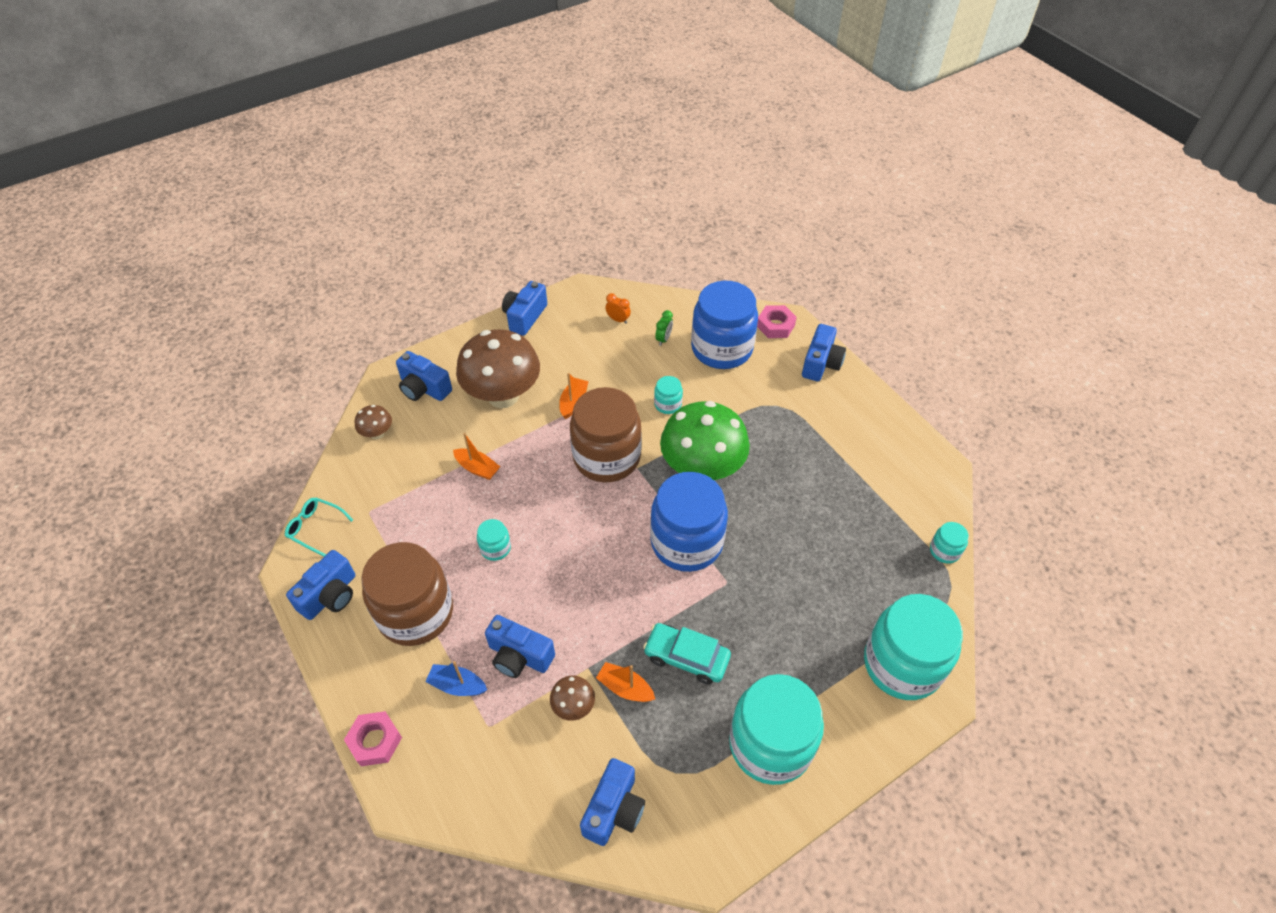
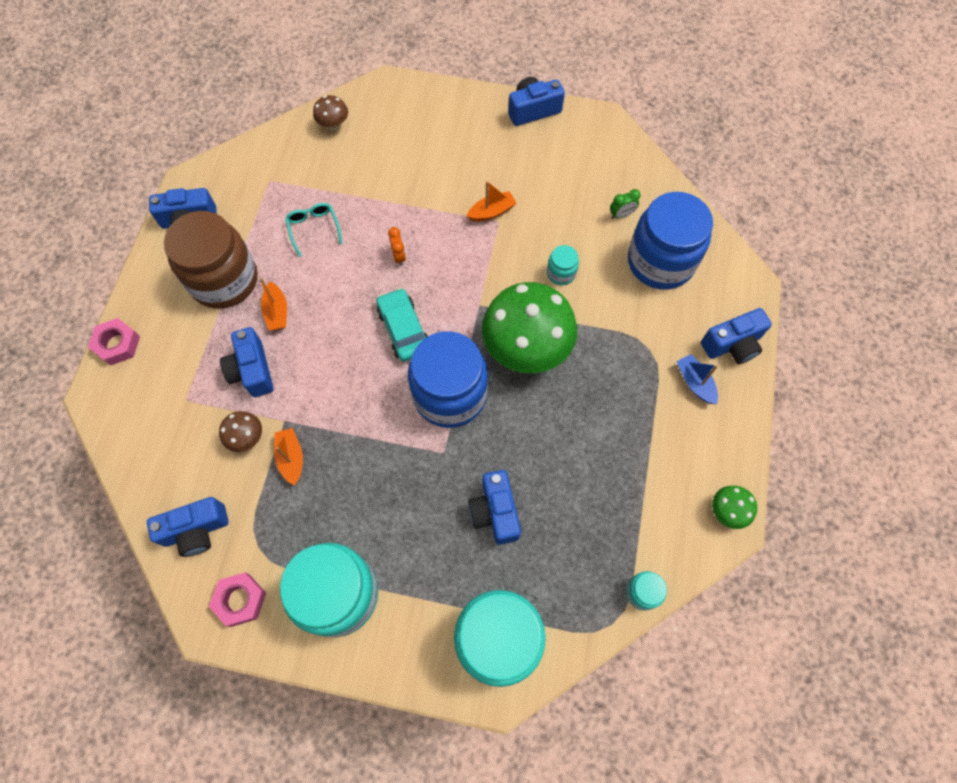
camera: 45 degrees right, 15 degrees up
(315, 528) = (228, 165): turquoise glasses -> turquoise glasses (314, 229)
(424, 388) = (399, 114): blue camera -> blue camera (495, 512)
(457, 685) = (197, 354): blue boat -> blue boat (695, 383)
(477, 468) = (370, 208): orange boat -> orange boat (277, 312)
(495, 548) = (318, 279): turquoise jar -> none
(503, 396) = (447, 165): brown mushroom -> none
(606, 457) = (467, 277): brown jar -> none
(618, 320) = (603, 169): orange clock -> orange clock (399, 256)
(686, 657) = (353, 478): turquoise car -> turquoise car (403, 329)
(775, 325) = (732, 279): pink nut -> pink nut (240, 600)
(931, 460) = (727, 511): none -> green mushroom

